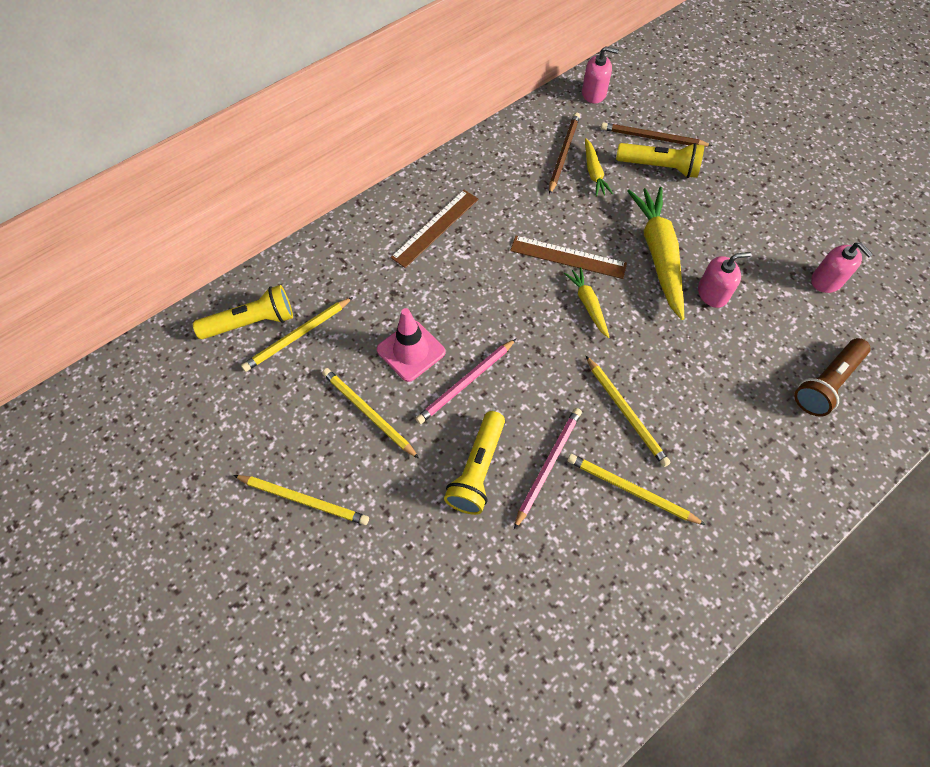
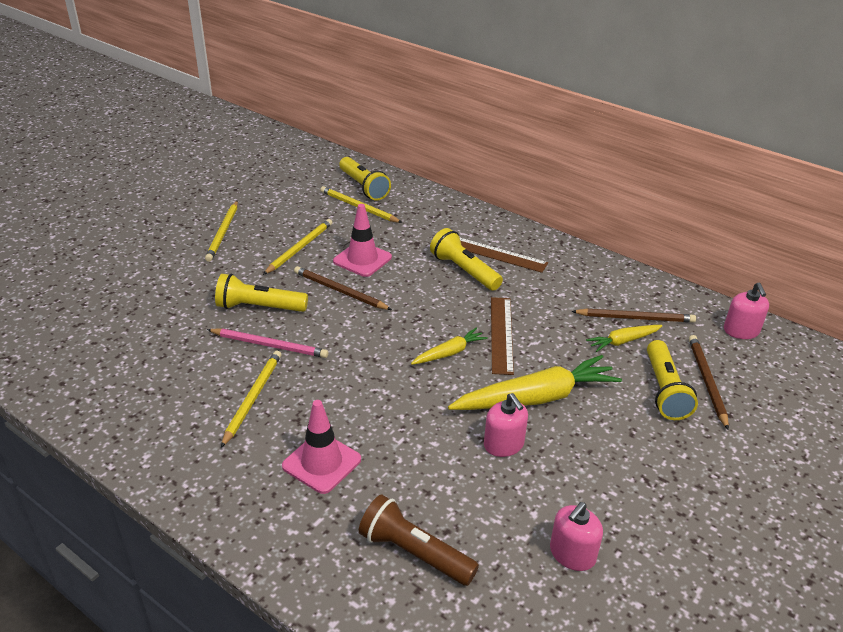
camera: 75 degrees right, 25 degrees down
(458, 261) = (464, 271): none -> yellow flashlight
(466, 383) = (340, 291): pink pencil -> brown pencil
(626, 412) = (334, 389): yellow pencil -> none
(725, 437) = (321, 463): none -> pink traffic cone

